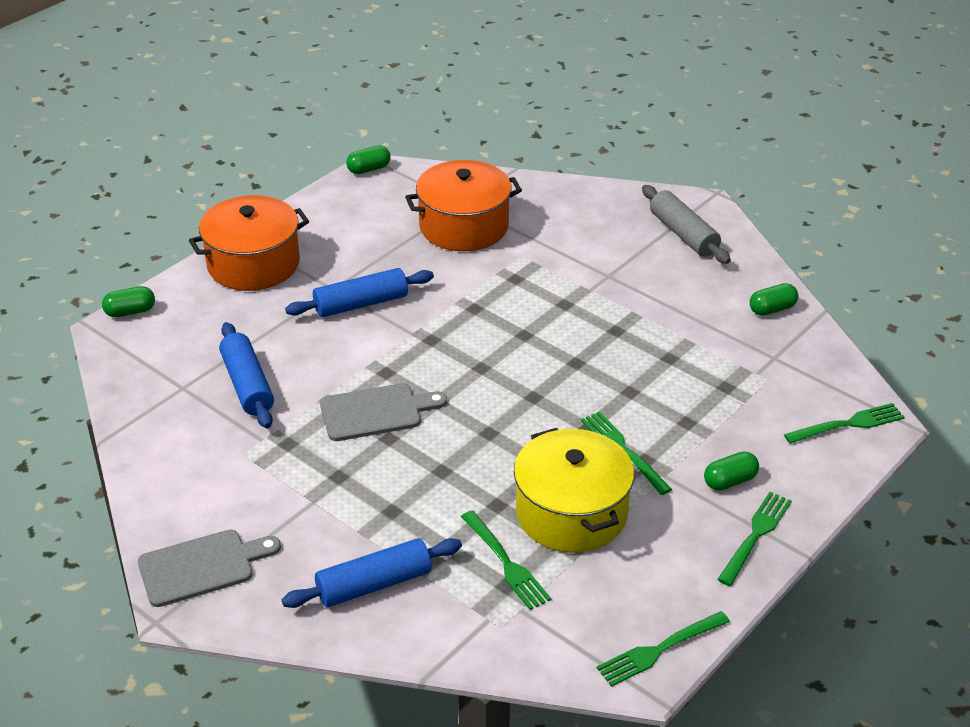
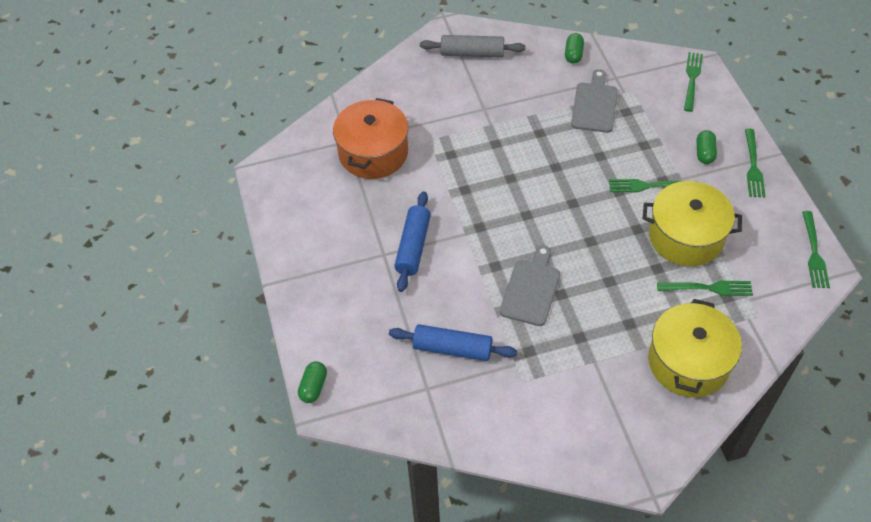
camera: 55 degrees left, 15 degrees up
(202, 567) = (618, 449): grey cutting board -> grey cutting board (594, 105)
(253, 264) = (317, 288): orange pot -> none
(369, 169) = (260, 172): green capsule -> none
(374, 584) = (688, 362): blue rolling pin -> yellow pot
(755, 535) = (753, 166): green fork -> green fork turned 150 degrees counterclockwise

